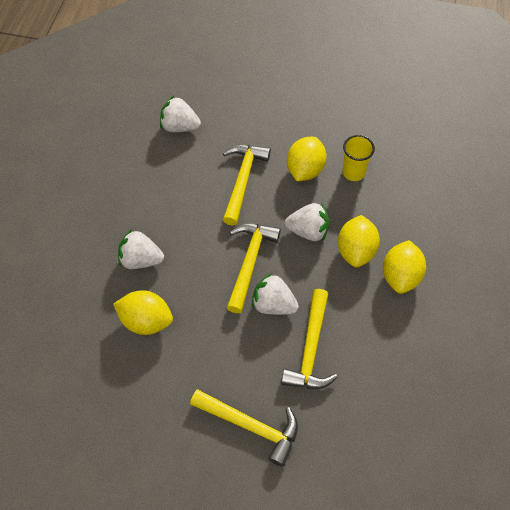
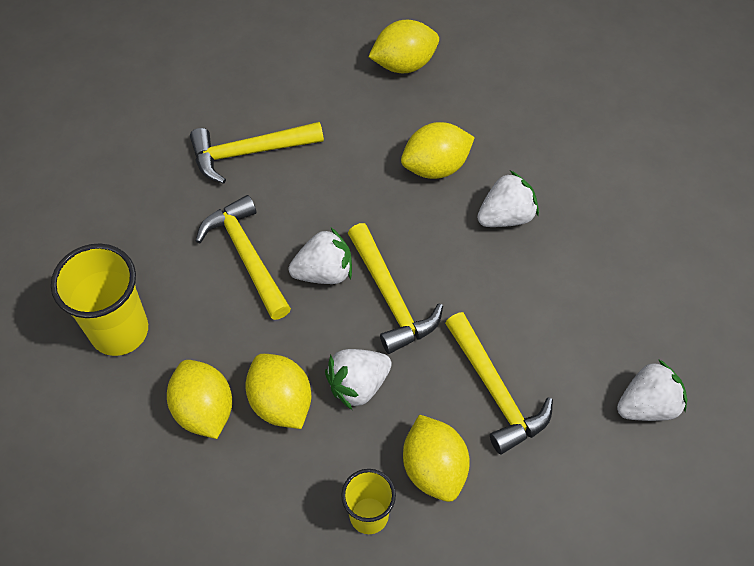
camera: 140 degrees right, 0 degrees up
(86, 415) = (404, 64): none -> yellow lemon
(421, 358) = (119, 330): none -> yellow cup

